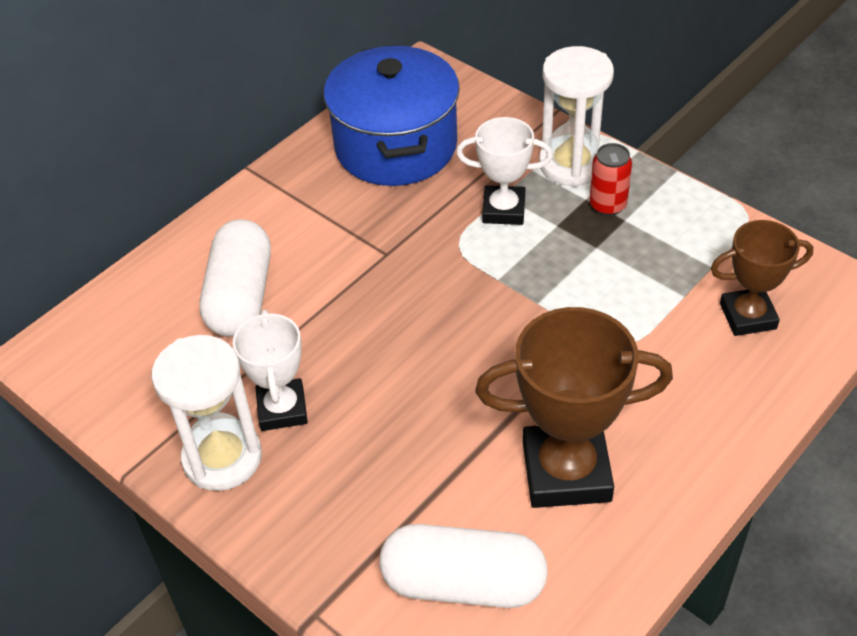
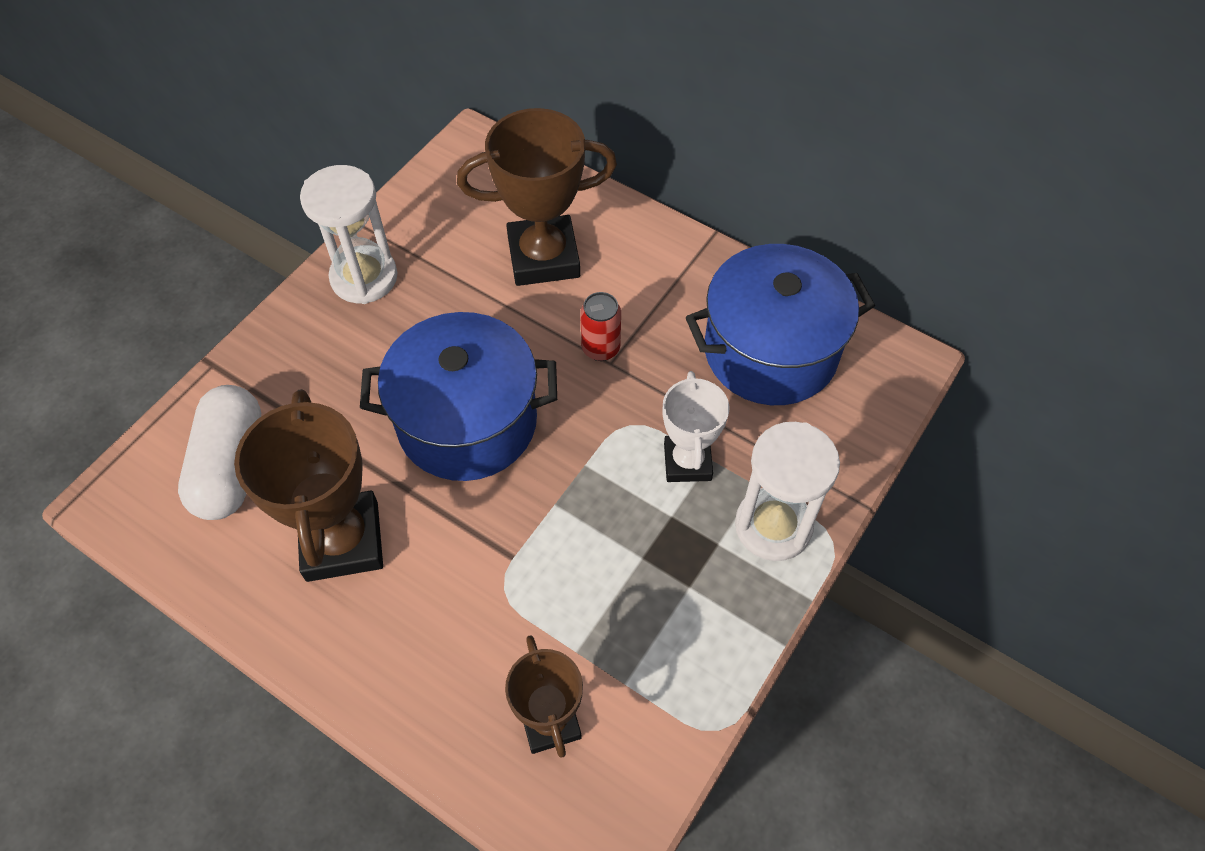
camera: 80 degrees right, 10 degrees up
(240, 296) = (543, 257): white capsule -> brown trophy
(282, 409) = (415, 310): white trophy -> none
(437, 366) = (467, 422): none -> blue pot
(608, 205) = (710, 567): red can -> red can (600, 348)

